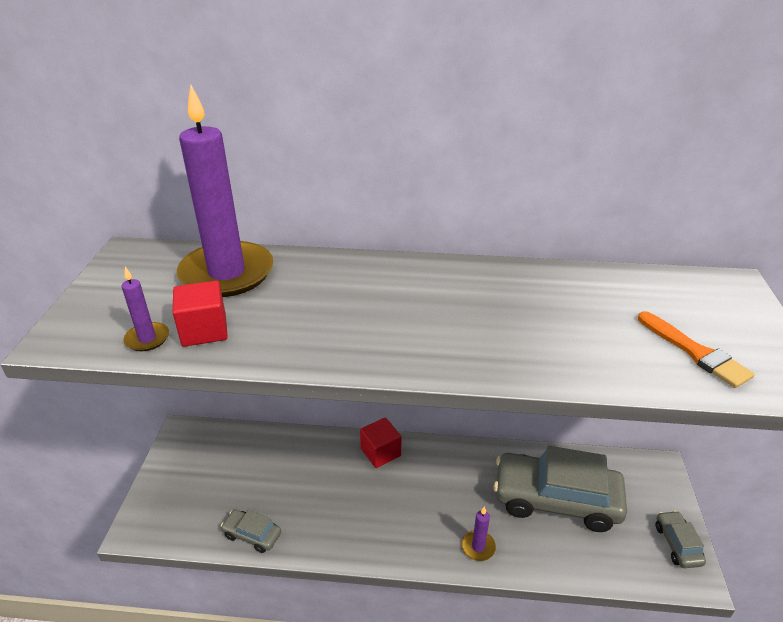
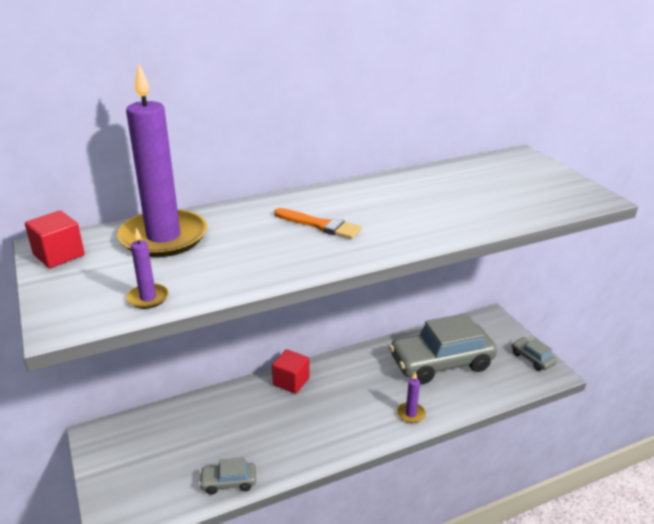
camera: 30 degrees left, 5 degrees down
(204, 330) = (192, 278): red cube -> red cube (59, 255)
(695, 352) = (533, 196): orange brush -> orange brush (320, 225)

